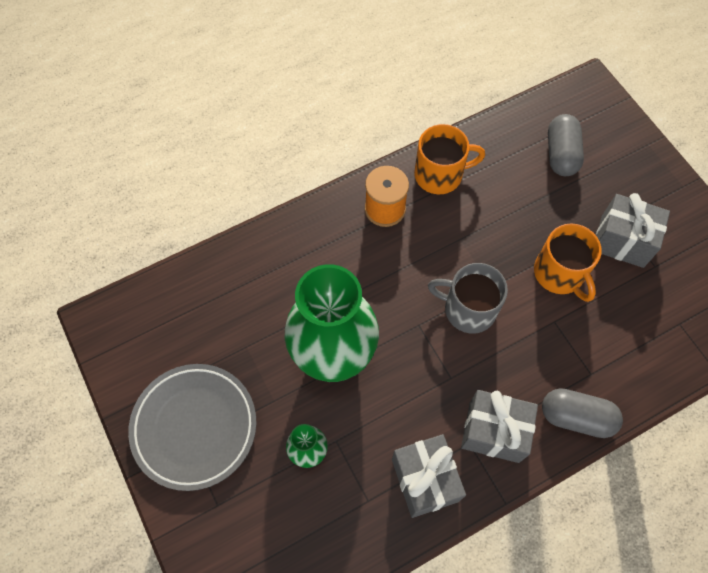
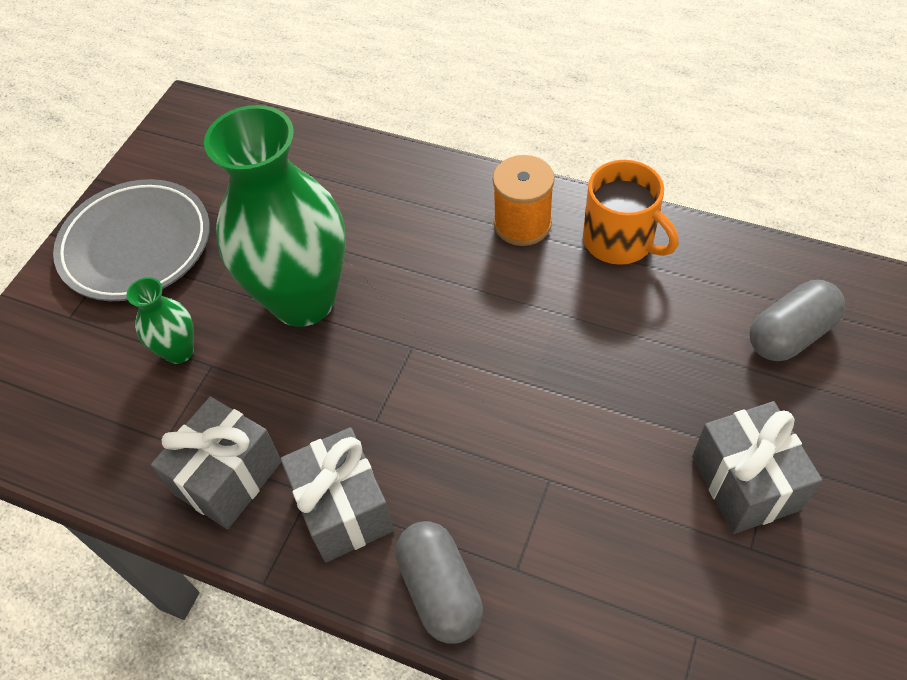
camera: 55 degrees right, 10 degrees down
(468, 309) = (477, 379): grey mug -> none
(559, 274) = (620, 442): orange mug -> none

